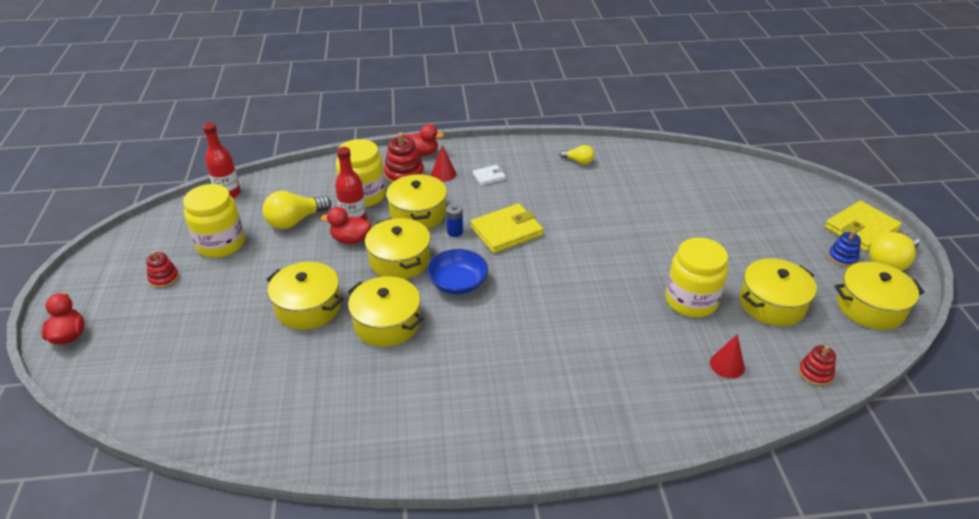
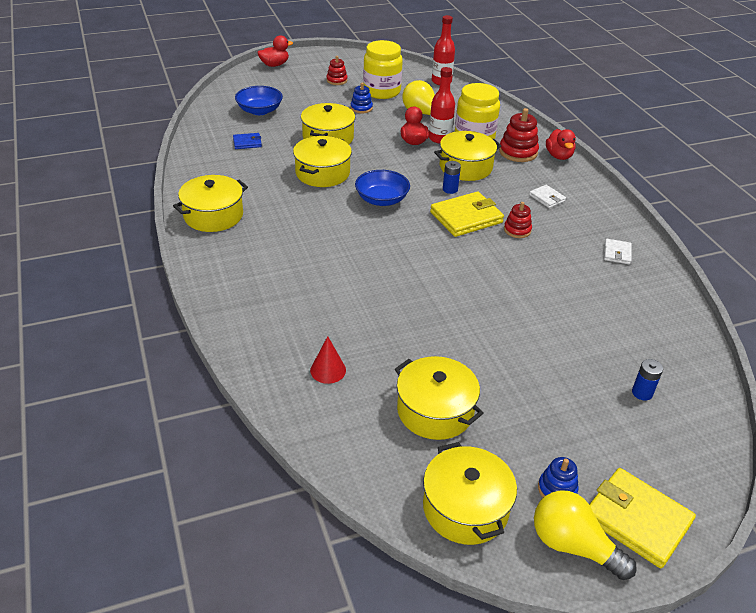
camera: 75 degrees right, 0 degrees up
(199, 366) = (259, 110): none -> blue bowl
(251, 267) = (361, 108): none -> blue stacking toy
(281, 388) = (247, 143): none -> blue wallet
(399, 260) = (398, 167): yellow pot -> yellow pot (213, 215)
(443, 174) = (534, 172): red cone -> none
(506, 231) = (466, 217): yellow wallet -> yellow wallet turned 75 degrees counterclockwise
(578, 161) = (617, 253): yellow light bulb -> white wallet
(691, 301) = (414, 344): yellow jar -> none
(742, 194) = (642, 393): none -> blue battery
(815, 373) = (333, 440): red stacking toy -> red stacking toy (517, 230)

